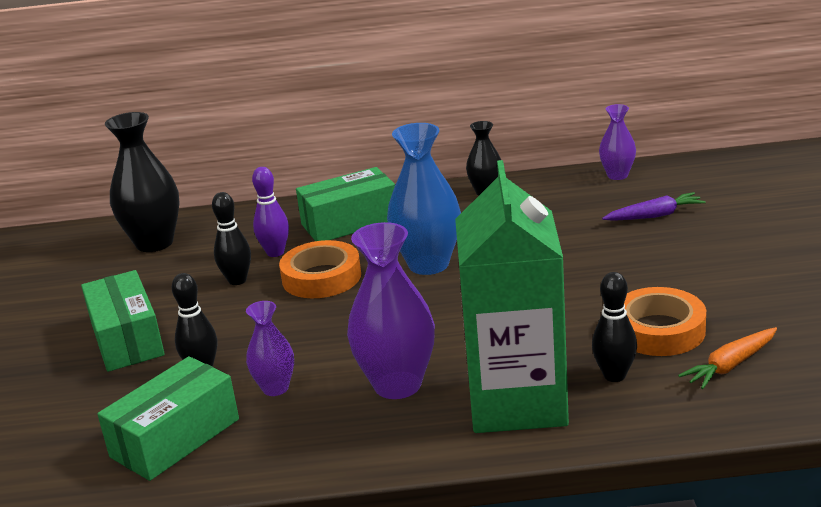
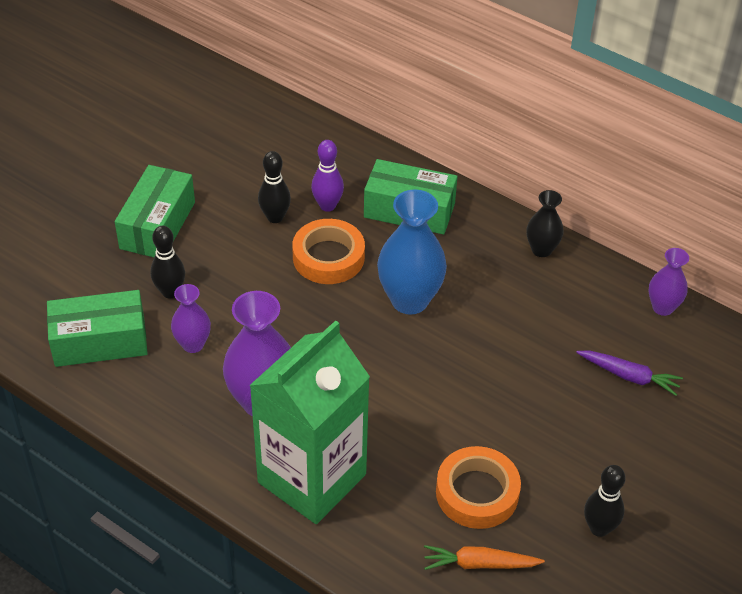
camera: 35 degrees right, 20 degrees up
(154, 243) = (265, 133): black vase -> none
(614, 375) = (396, 508): black bowling pin -> black bowling pin (599, 528)

